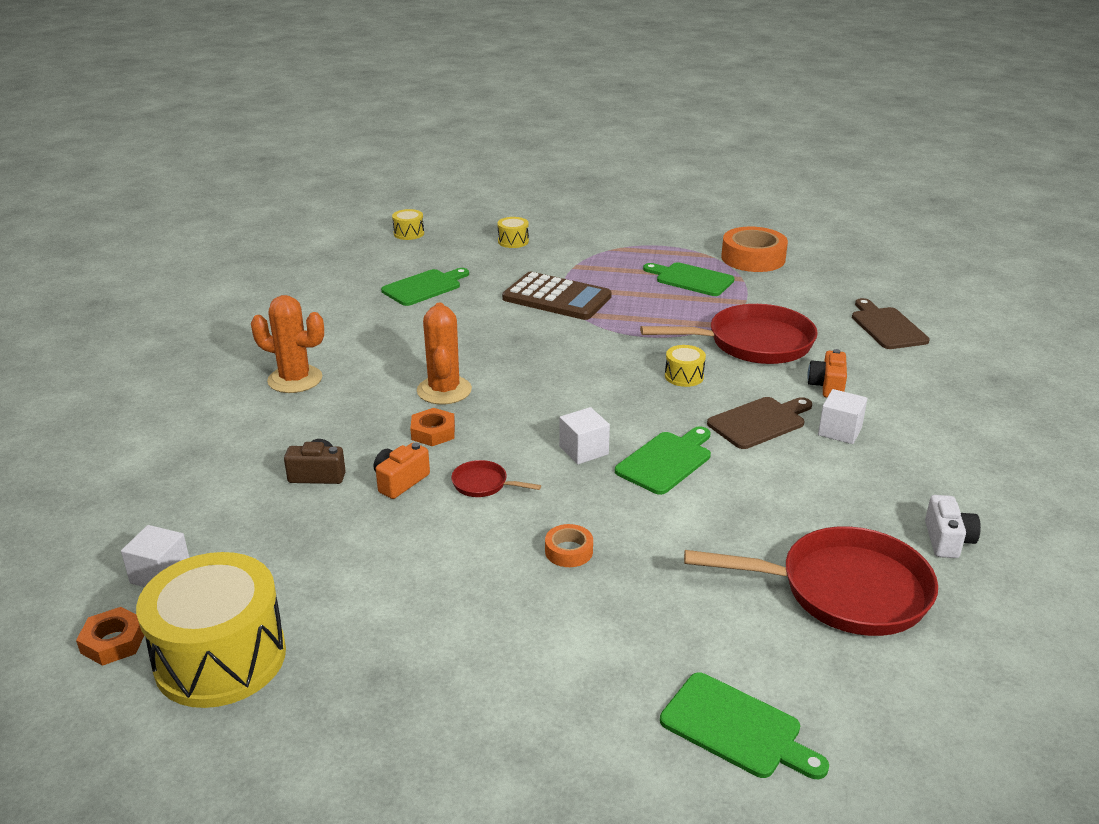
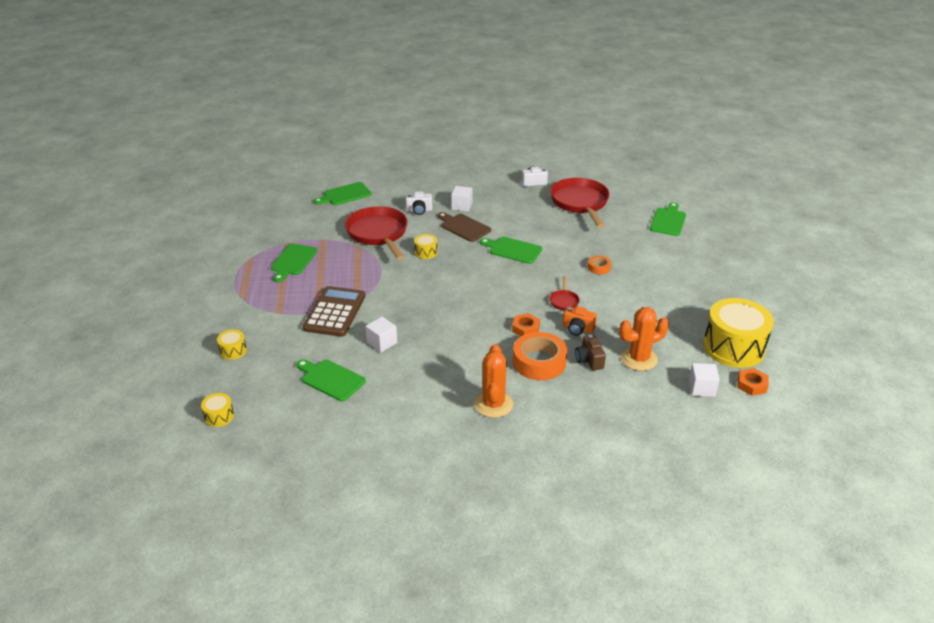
camera: 105 degrees left, 5 degrees up
(444, 390) = (478, 335): orange cactus -> orange cactus (639, 359)
(583, 450) = (516, 275): white cube -> white cube (382, 342)
(753, 258) = (254, 240): orange tape -> orange tape (539, 362)
(827, 386) = (419, 210): orange camera -> white camera
(886, 327) = (345, 195): brown cutting board -> green cutting board

